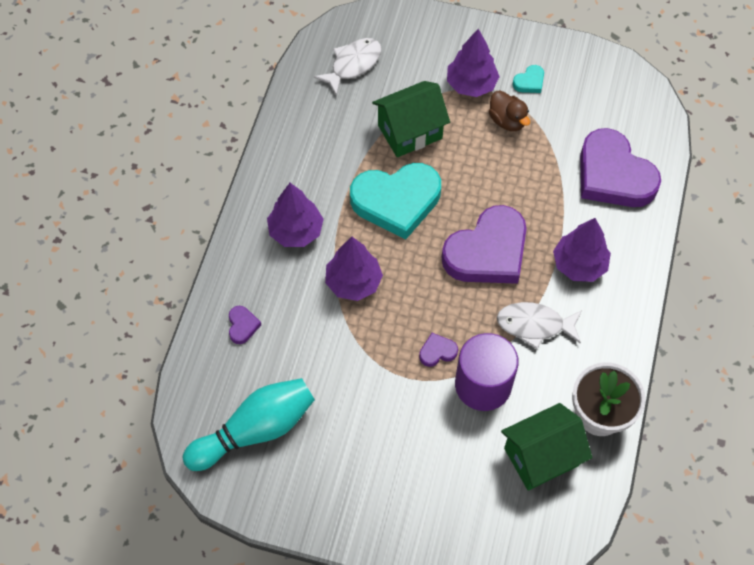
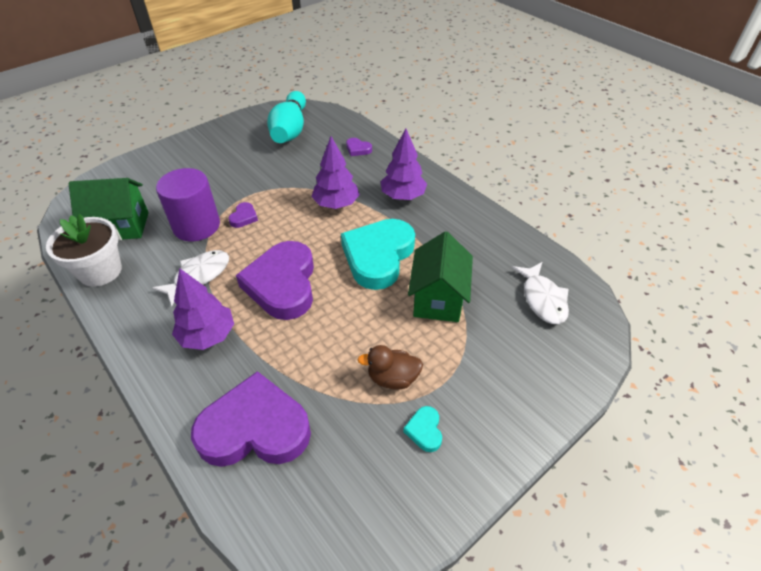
camera: 125 degrees right, 15 degrees down
(471, 84) = (458, 375): purple tree -> none
(541, 457) = (121, 226): green house -> green house turned 75 degrees clockwise

